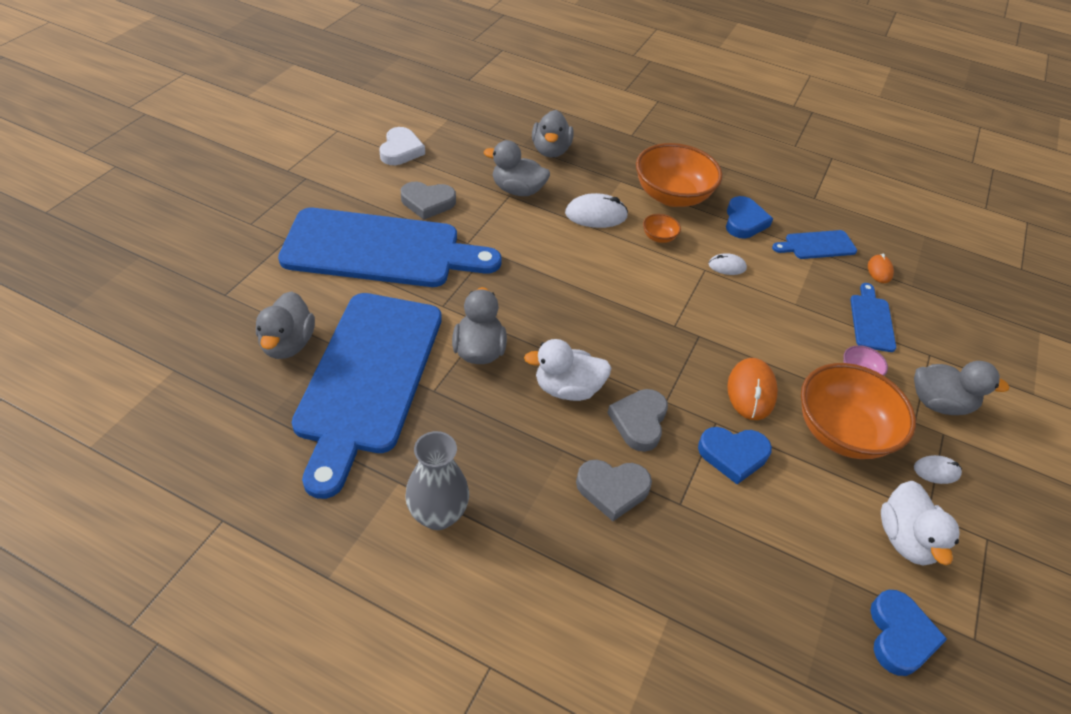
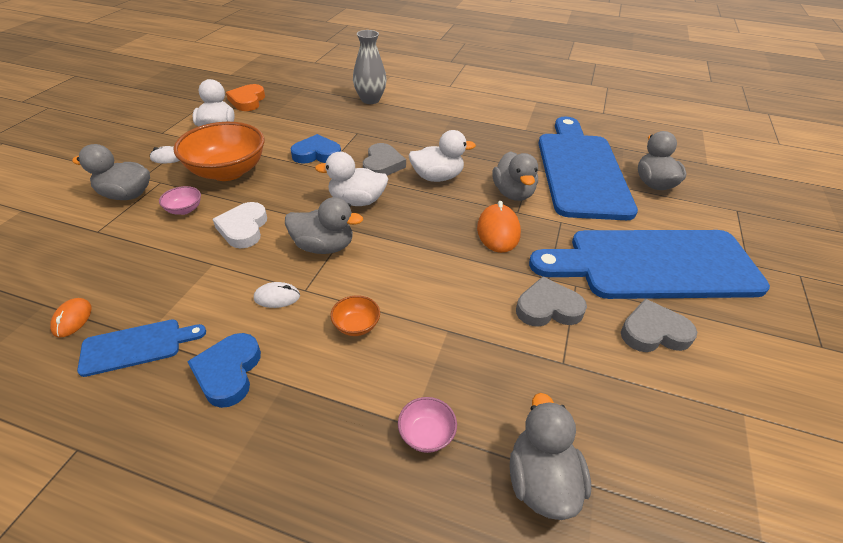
camera: 175 degrees right, 5 degrees down
(401, 150) = (763, 426): white heart -> white heart (243, 228)
(438, 515) = (496, 120): grey vase -> grey vase (370, 100)
(517, 190) = (556, 374): grey duck -> grey duck (324, 246)
(596, 215) = (440, 348): white mouse -> none
(612, 176) = (426, 434): none -> pink bowl
(612, 489) = (399, 135): grey heart -> grey heart (548, 308)
(668, 361) = (357, 201): none -> white duck
(672, 196) = (330, 405): orange bowl -> none
(751, 391) = (291, 188): orange mouse -> orange mouse (498, 231)
(871, 320) = (135, 256): blue cutting board -> none
(900, 636) = (247, 101): blue heart -> orange heart

